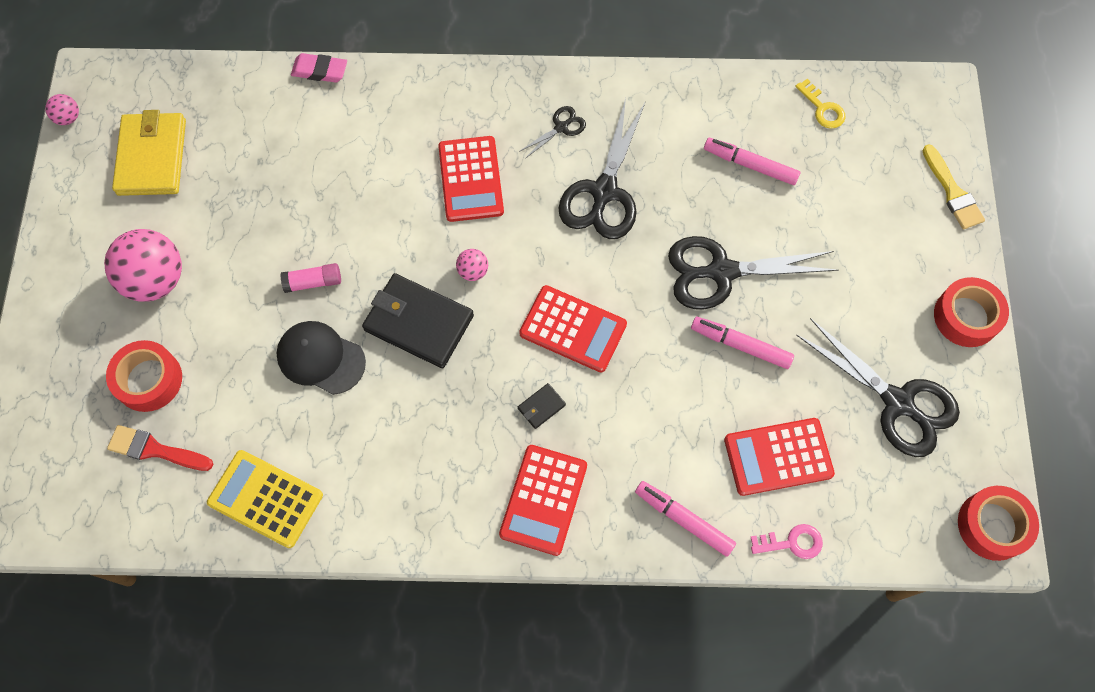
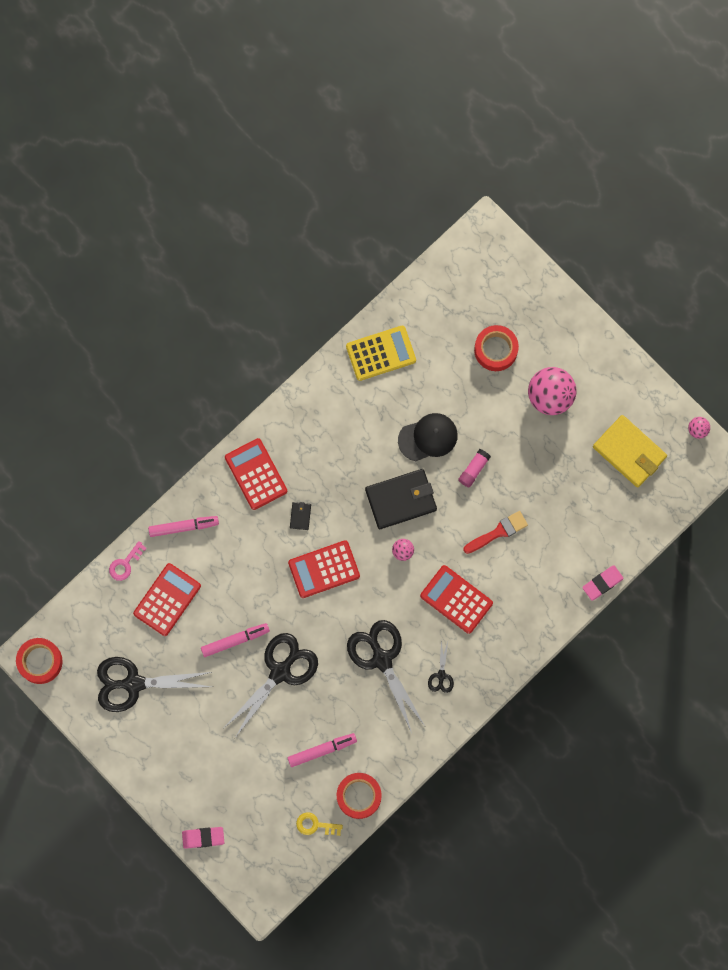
camera: 135 degrees right, 10 degrees up
(155, 450) = (455, 324): red brush -> red brush (498, 532)
(952, 192) = (203, 837): yellow brush -> pink eraser
(966, 316) = (138, 766): red tape -> red tape (359, 796)

